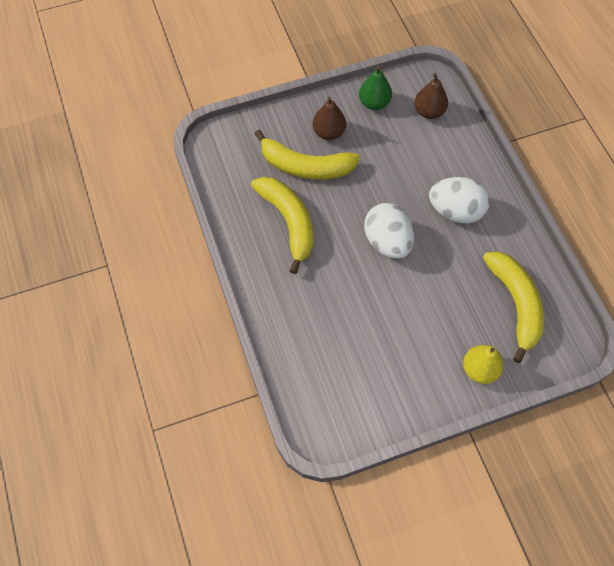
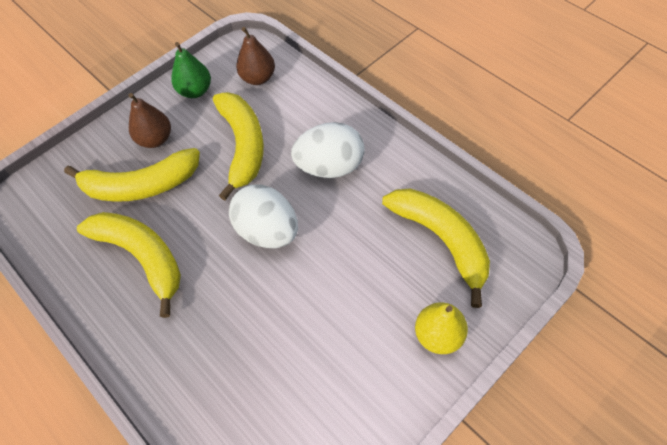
camera: 20 degrees left, 5 degrees down
(394, 166) = (243, 146): none -> yellow banana

